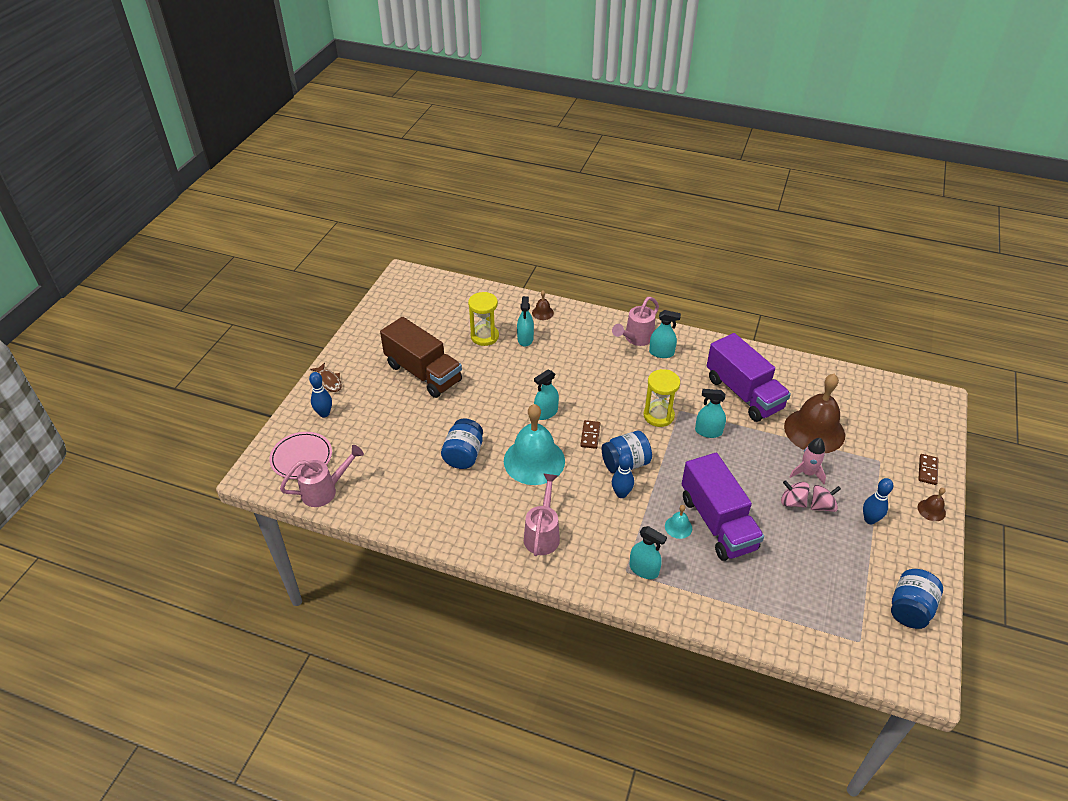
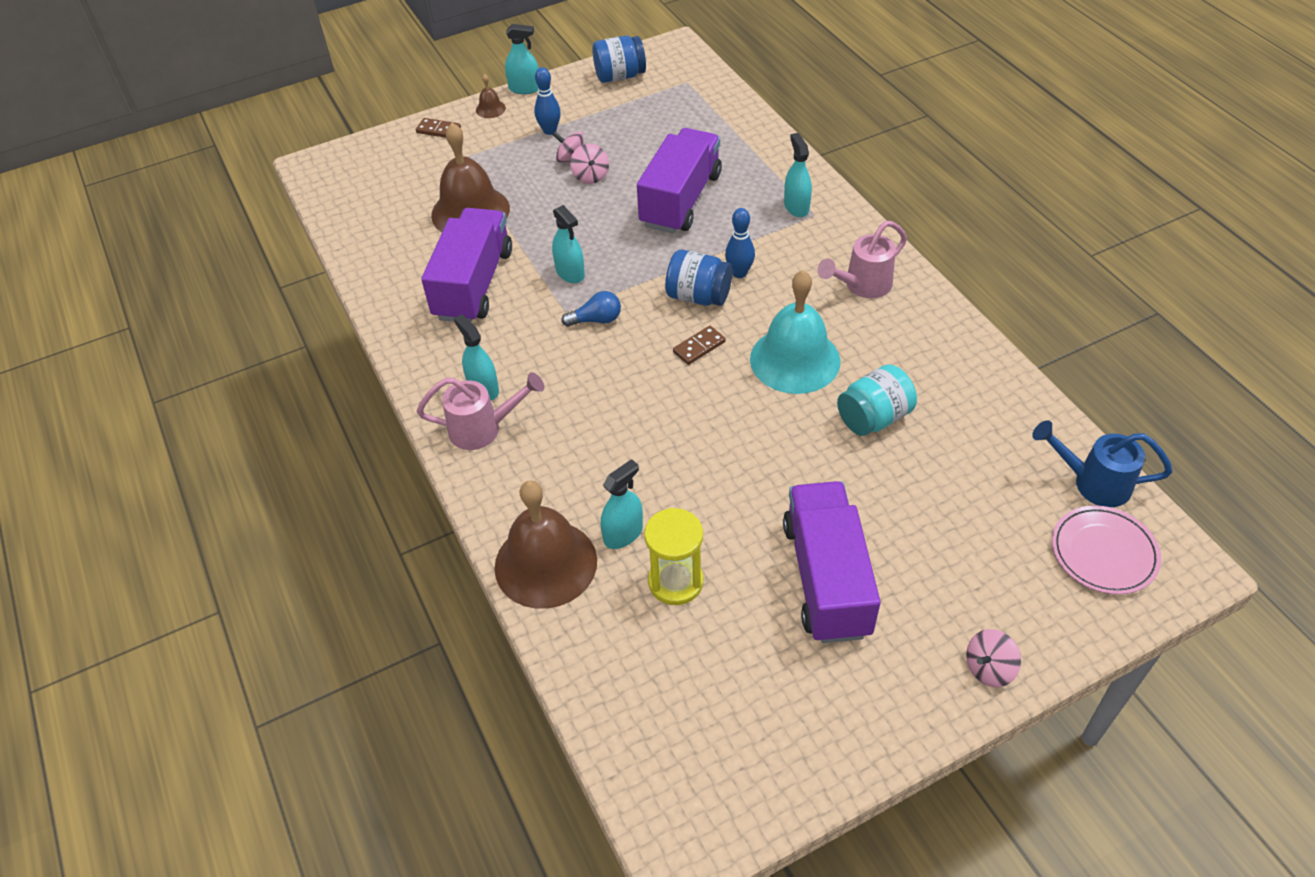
camera: 135 degrees left, 5 degrees up
(324, 413) = (1030, 607): blue bowling pin -> none
(325, 490) = (1092, 482): pink watering can -> blue watering can
(329, 381) = (989, 668): brown fish -> pink spinning top
(423, 373) = (826, 578): brown truck -> purple truck
(463, 455) = (874, 418): blue jar -> turquoise jar
(542, 313) = (545, 563): brown bell -> brown bell, size x2.39
(546, 413) = (719, 406): turquoise spray bottle -> turquoise spray bottle (524, 88)
(658, 416) = (596, 320): yellow hourglass -> blue light bulb
(678, 527) = (721, 217): turquoise bell -> none
(807, 473) = (539, 186): pink rocket -> none
(927, 470) = (438, 130): brown domino -> brown domino turned 45 degrees clockwise

